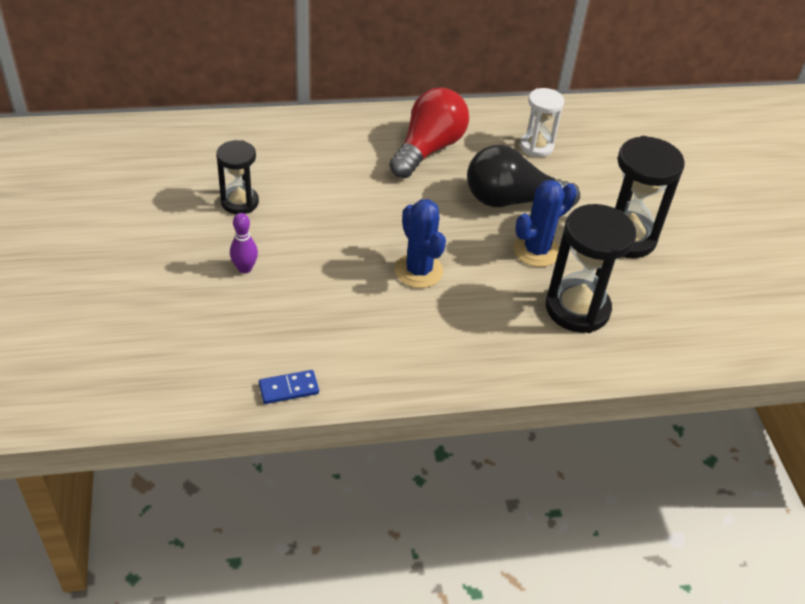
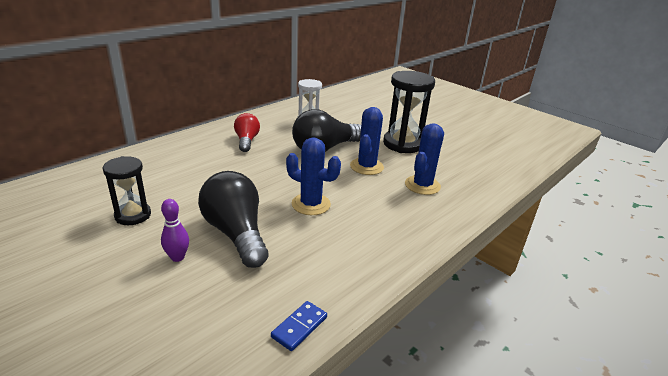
camera: 35 degrees left, 15 degrees down
(314, 269) = (236, 233): none -> black light bulb
(428, 149) = (246, 141): red light bulb -> red light bulb, size x0.60
(577, 309) = (422, 185): black hourglass -> blue cactus

